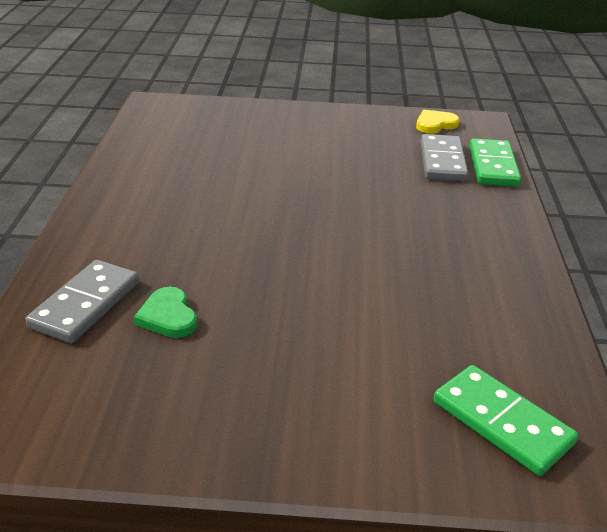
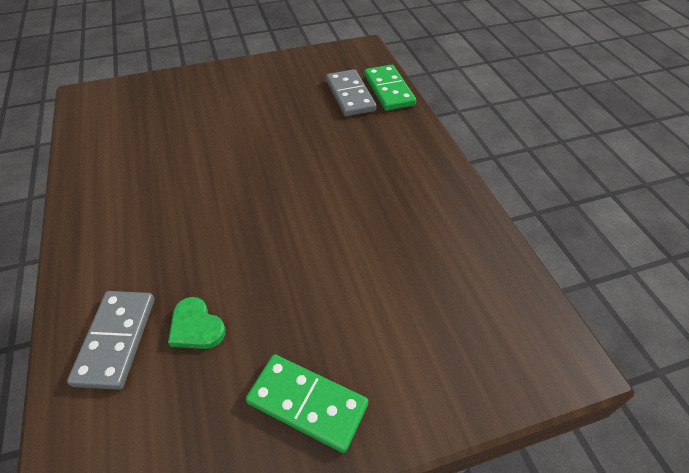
camera: 20 degrees left, 15 degrees up
(435, 124) = (330, 60): yellow heart -> none
(501, 423) = (493, 336): green domino -> green domino (307, 404)

